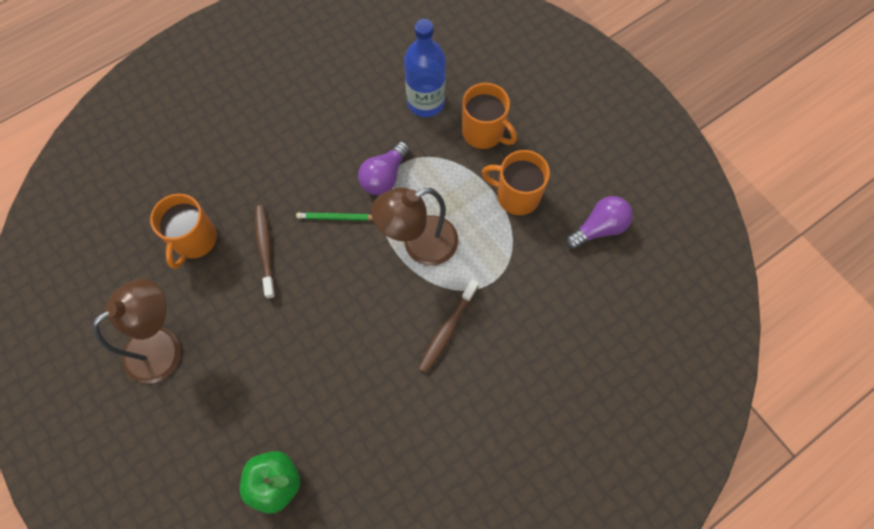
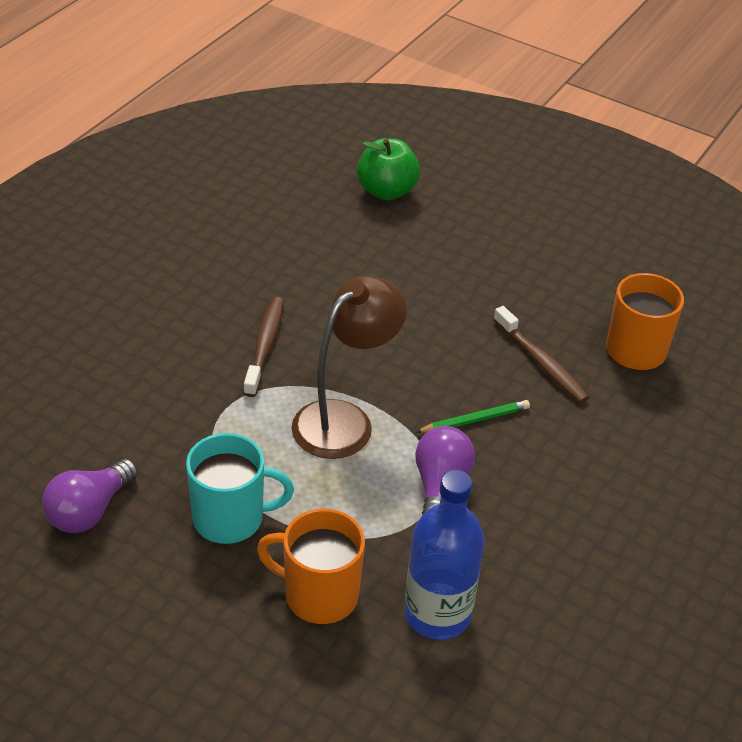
camera: 155 degrees right, 25 degrees down
(163, 346) = (583, 253): brown lamp -> none
(516, 196) = (230, 518): orange mug -> turquoise mug

